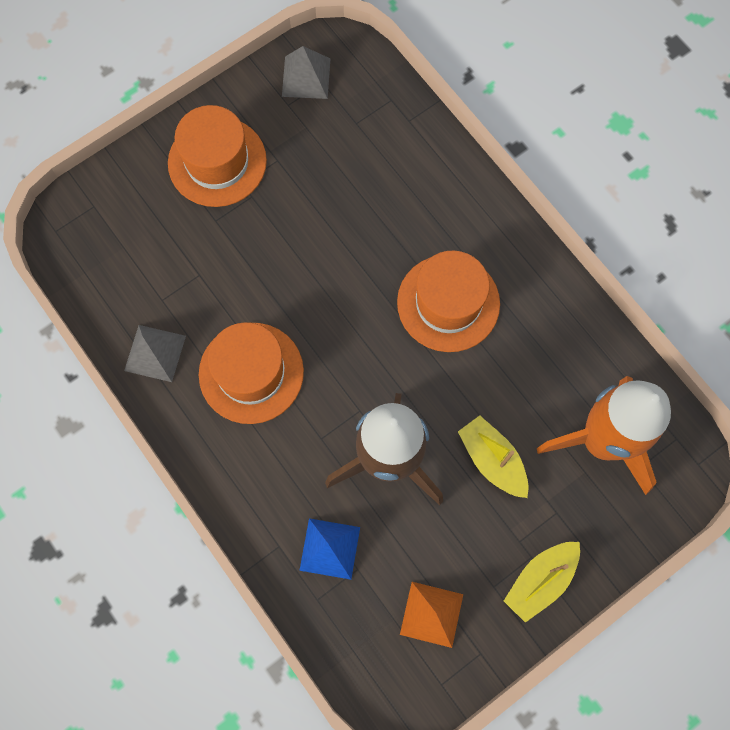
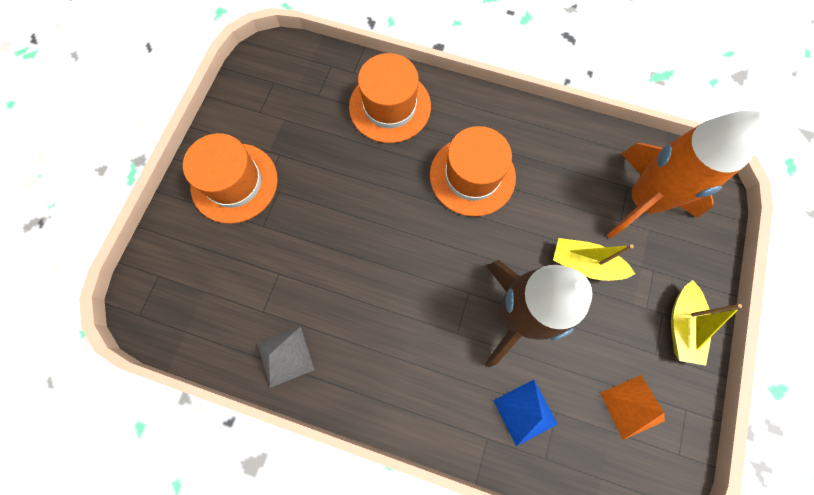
camera: 35 degrees left, 0 degrees up
(251, 373) = (370, 320): orange hat -> orange hat (390, 106)
(306, 77) = (259, 86): grey pyramid -> none

